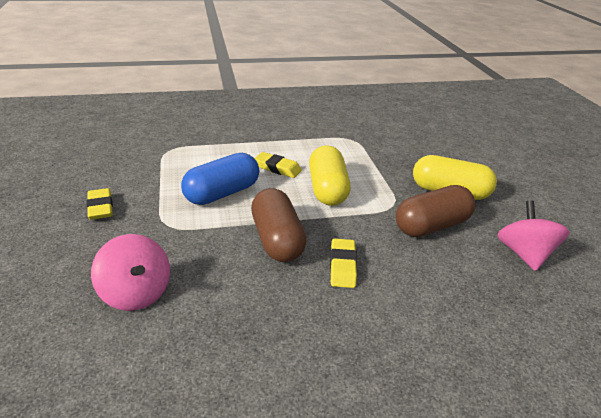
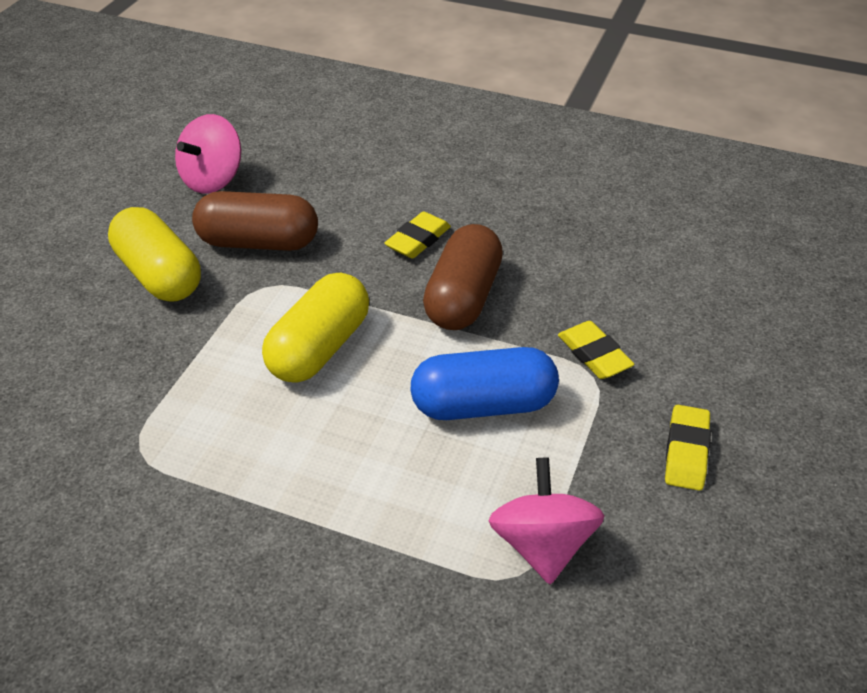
camera: 145 degrees left, 10 degrees up
(136, 293) = (662, 295): pink spinning top -> pink spinning top (542, 544)
(277, 168) = (352, 425): yellow eraser -> yellow eraser (594, 355)

